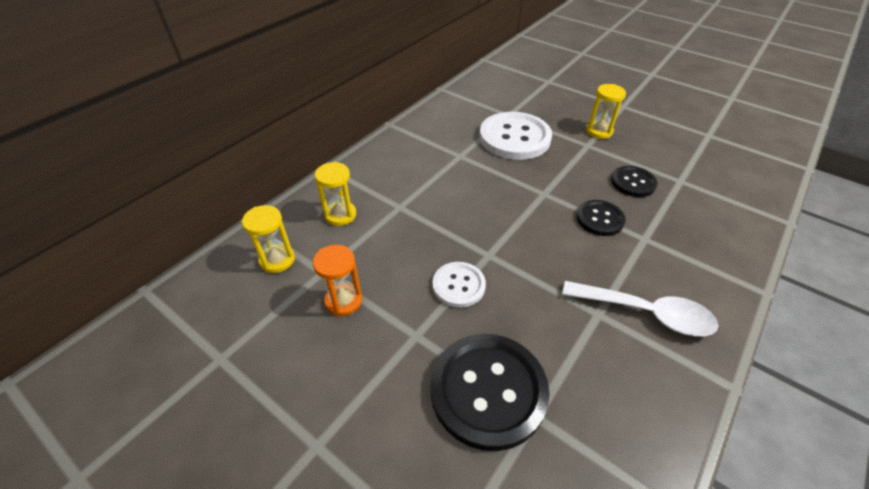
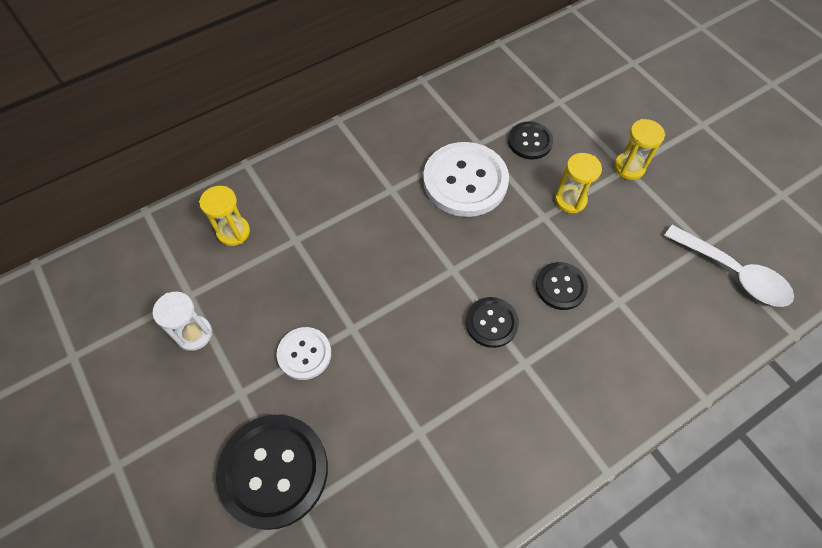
camera: 20 degrees right, 15 degrees up
(277, 260) = (155, 268): yellow hourglass -> yellow hourglass (629, 167)
(343, 301) = (194, 334): orange hourglass -> white hourglass
(545, 106) = (530, 141): none -> black button
(646, 313) = (466, 449): white spoon -> white spoon (733, 273)

